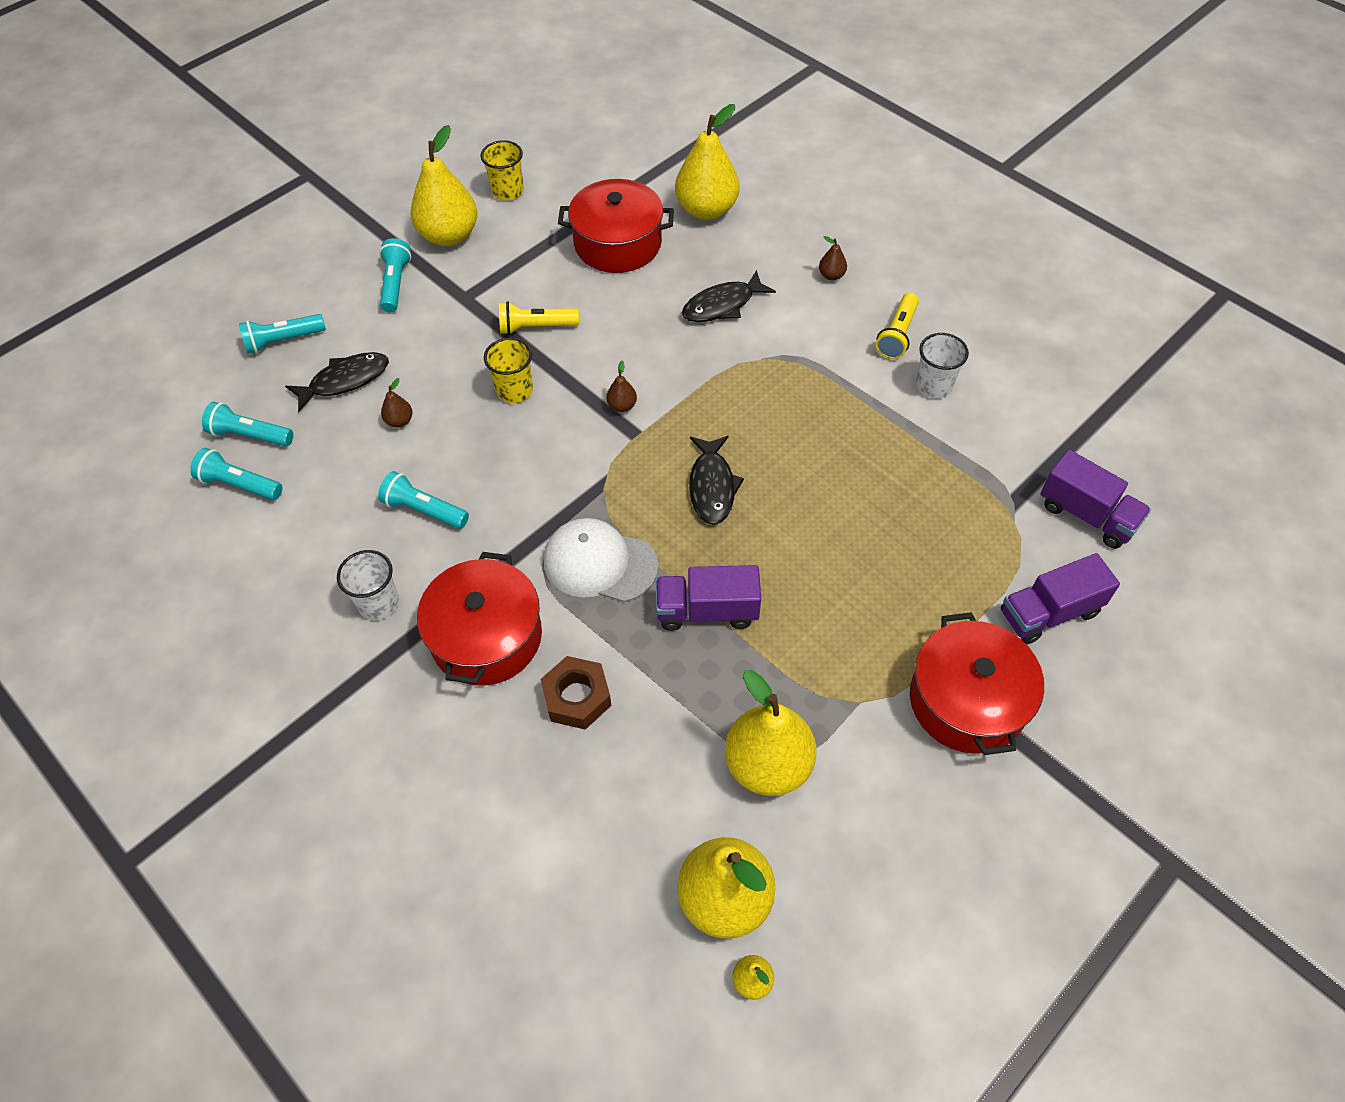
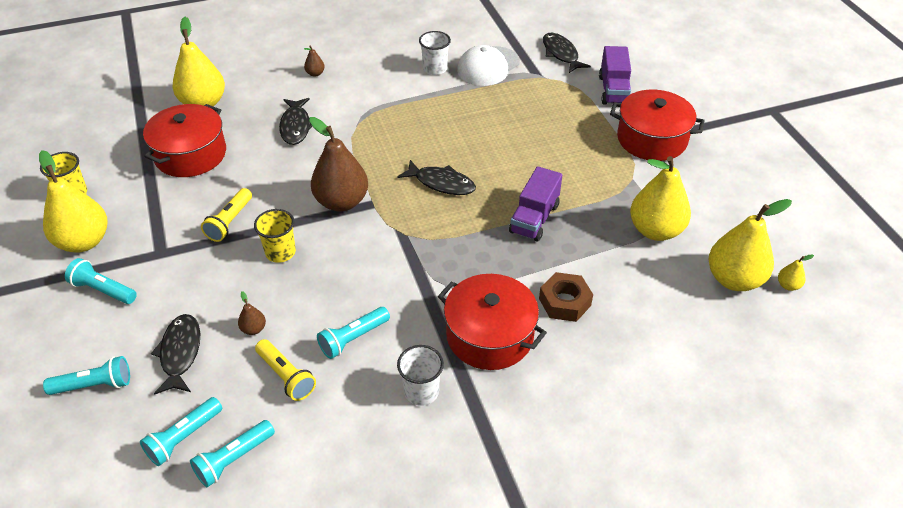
camera: 65 degrees left, 10 degrees down
(283, 340) = (94, 385): turquoise flashlight -> turquoise flashlight turned 105 degrees counterclockwise
(600, 563) = (466, 256): white cap -> white cap (488, 66)
(622, 406) = (341, 202): brown pear -> brown pear, size x2.39
(897, 334) = (385, 67): yellow flashlight -> yellow flashlight (286, 376)
(1087, 515) = (561, 54): purple truck -> black fish

